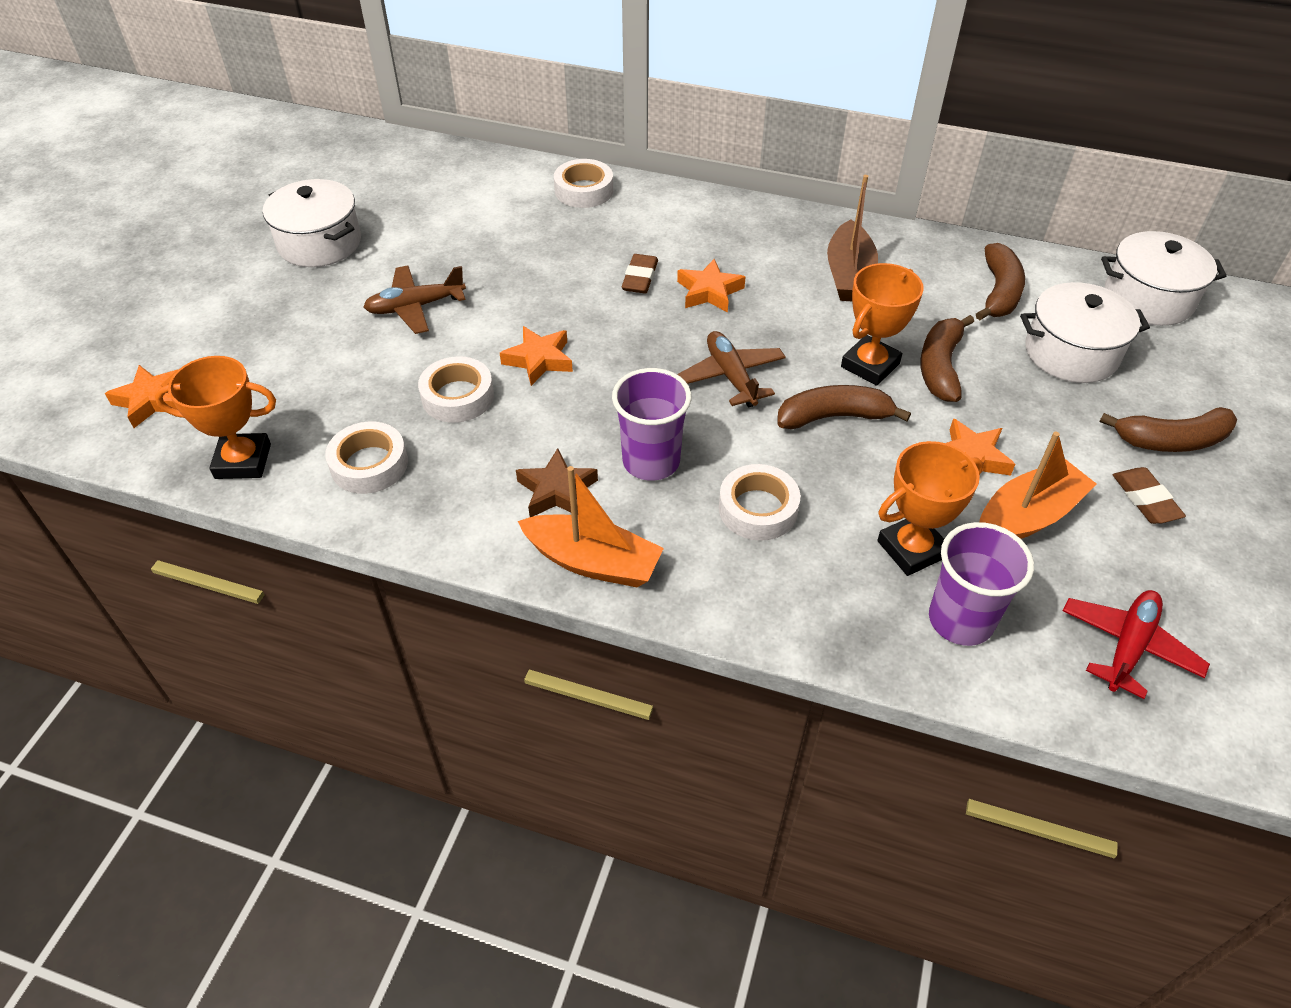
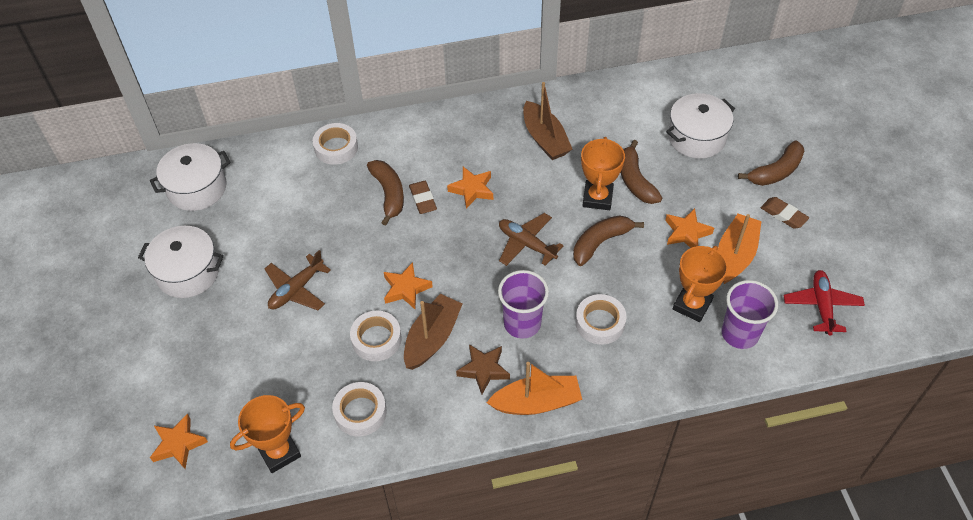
camera: 30 degrees left, 5 degrees up
(524, 426) = (432, 338): none -> brown boat
(999, 292) = (635, 112): brown banana -> brown banana (389, 194)
(1148, 298) = (714, 80): white pot -> white pot (197, 188)

